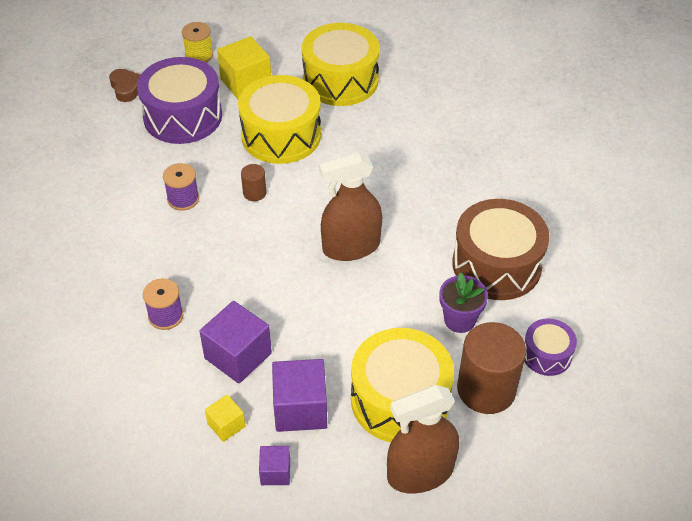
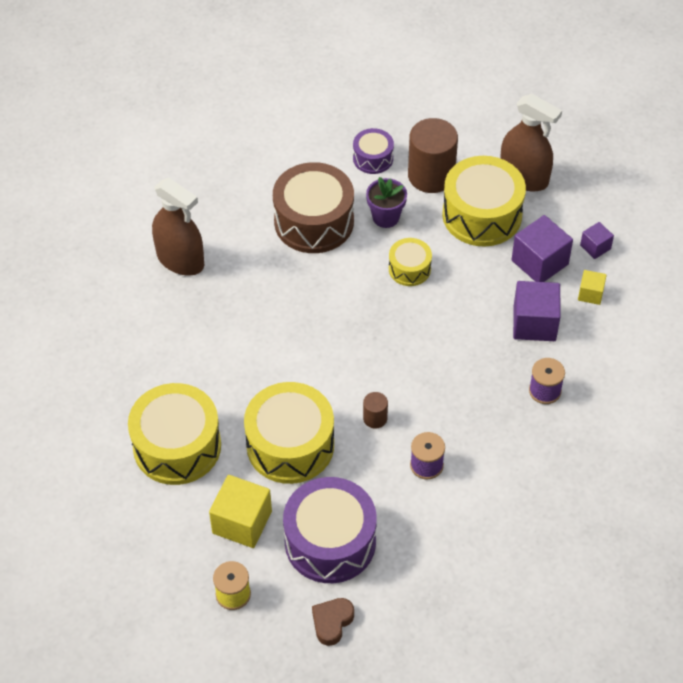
camera: 125 degrees left, 5 degrees up
(351, 247) = (375, 317): brown spray bottle -> brown spray bottle (180, 260)
(382, 301) = (409, 269): none -> yellow drum

